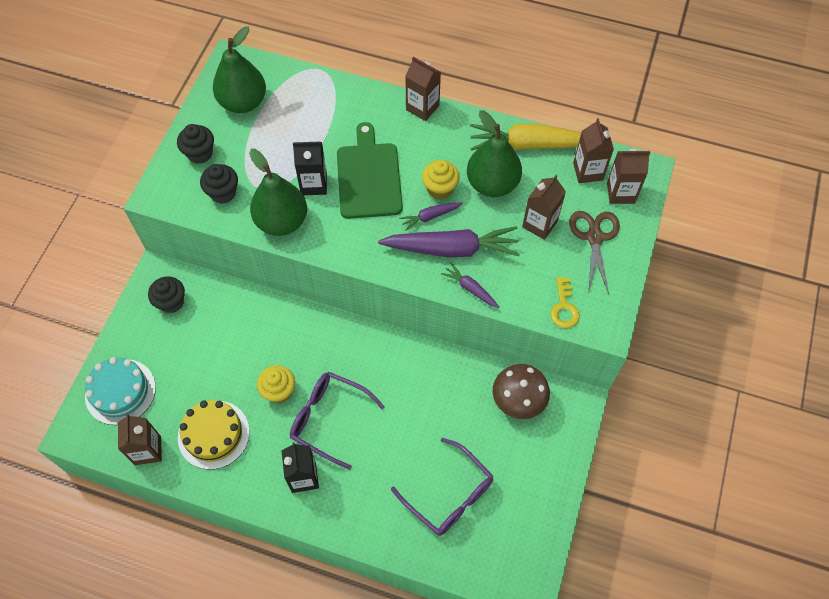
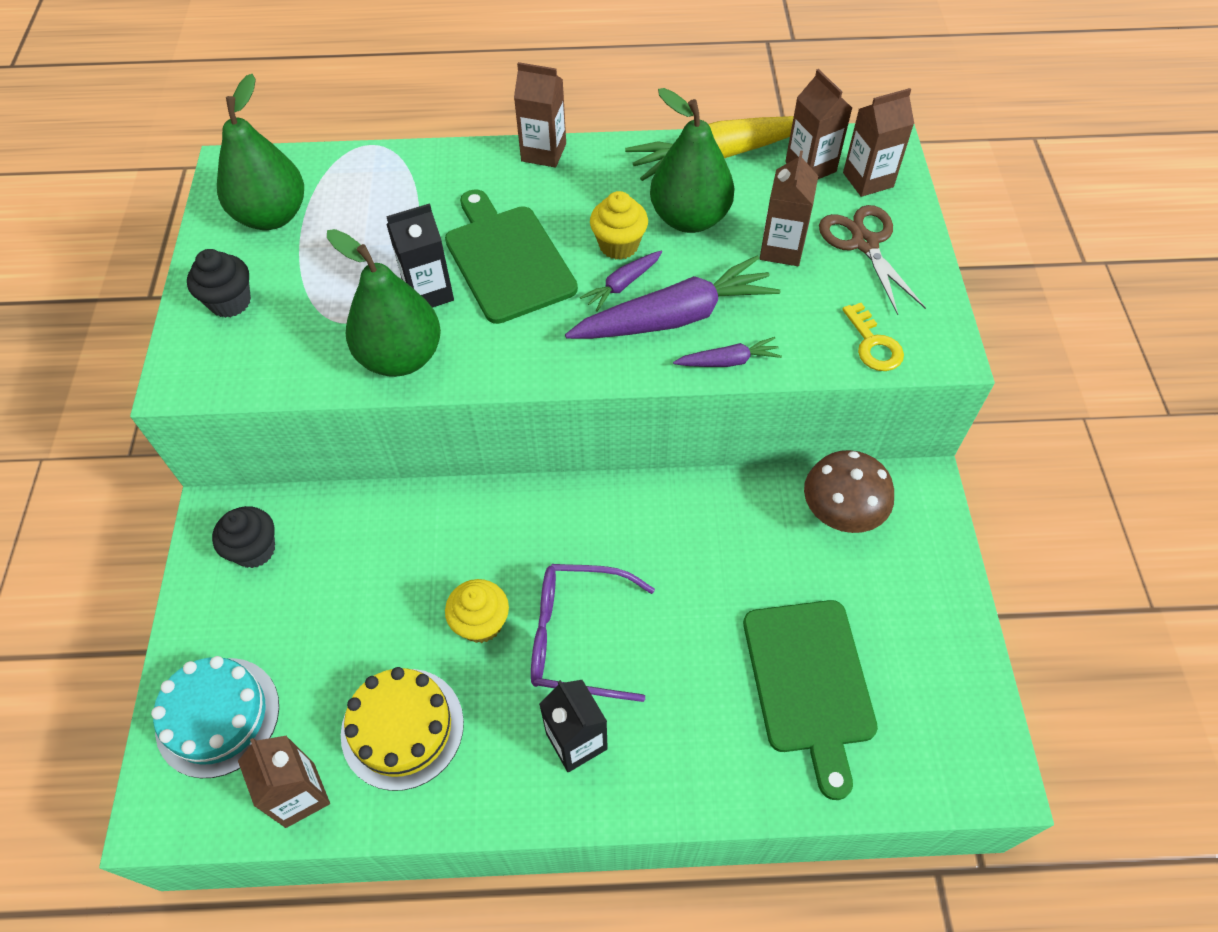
camera: 20 degrees left, 5 degrees down
(223, 193) = (290, 345): black cupcake -> none
(449, 495) = (810, 683): purple glasses -> green cutting board
(470, 288) = (728, 361): purple carrot -> purple carrot turned 150 degrees clockwise

